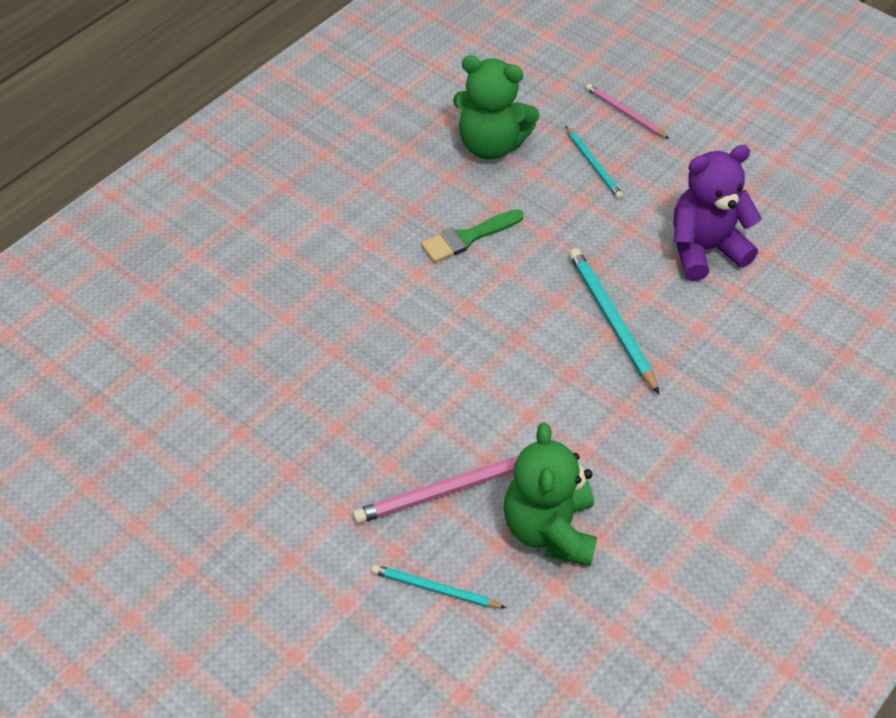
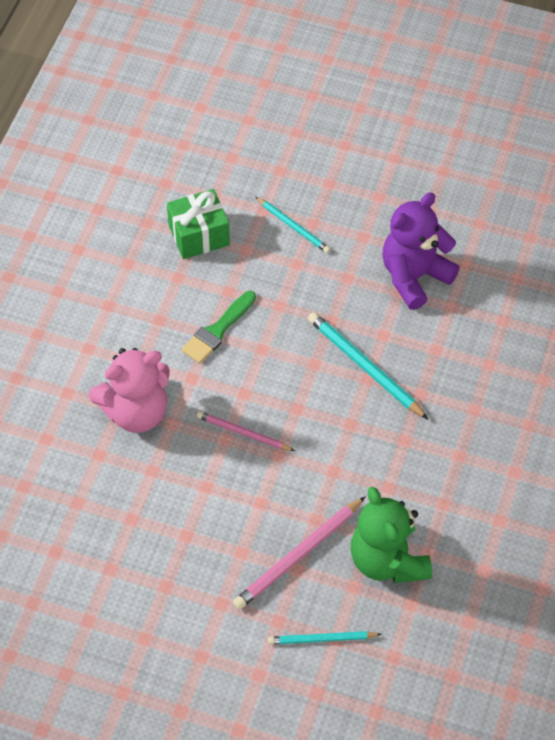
camera: 20 degrees left, 5 degrees up
(345, 288) = (136, 412): none -> pink teddy bear
(491, 145) = (199, 235): green teddy bear -> green gift
(625, 113) = (299, 167): pink pencil -> pink pencil (243, 433)

